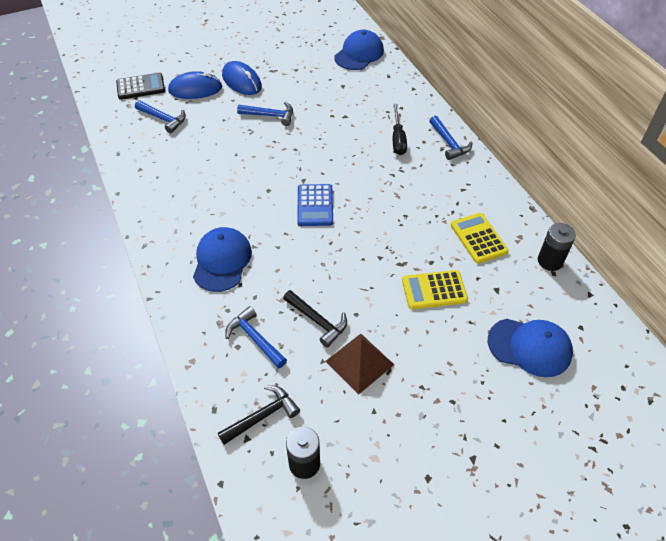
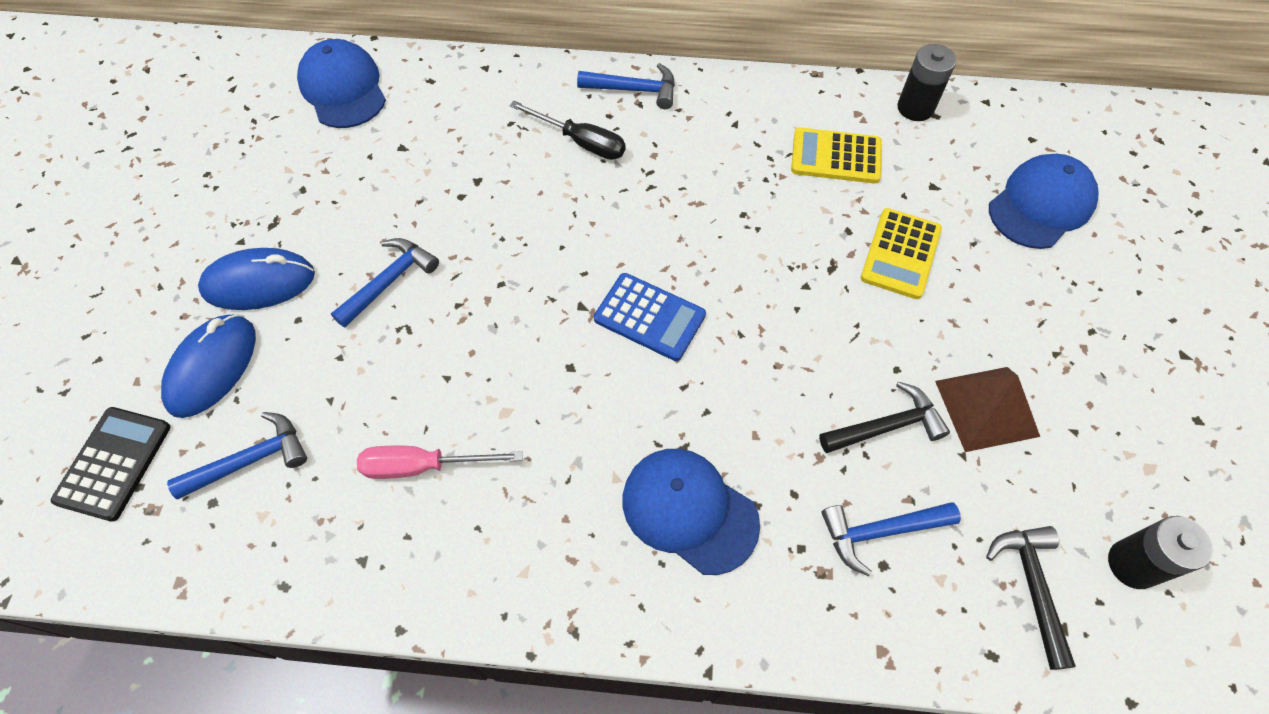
camera: 60 degrees left, 10 degrees up
(190, 167) = (423, 466): none -> pink screwdriver

